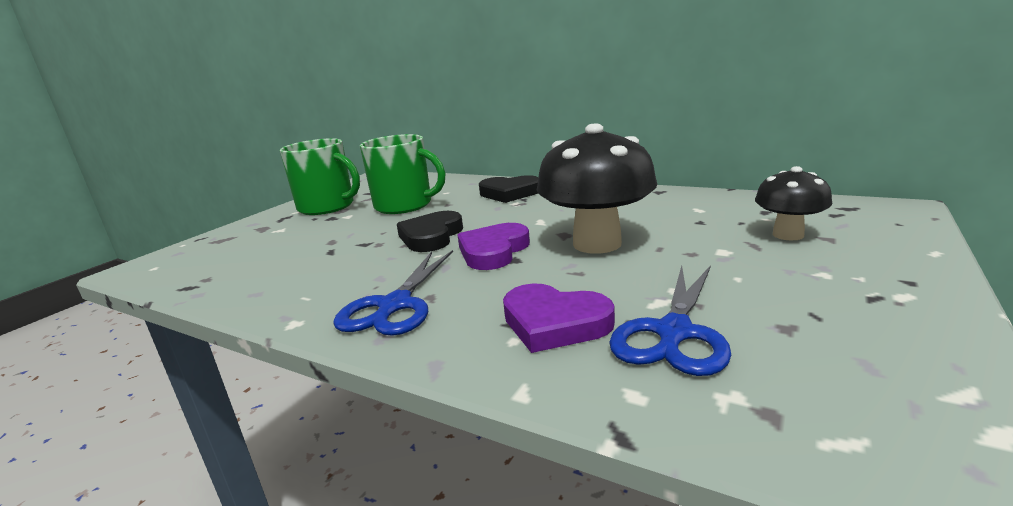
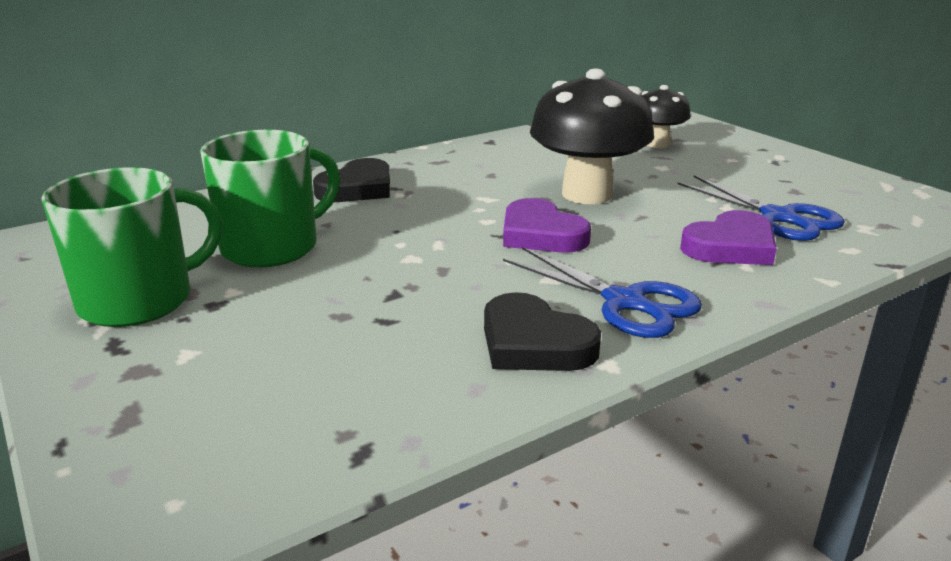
camera: 65 degrees left, 5 degrees up
(431, 236) = (440, 253): black heart -> black heart (534, 343)

